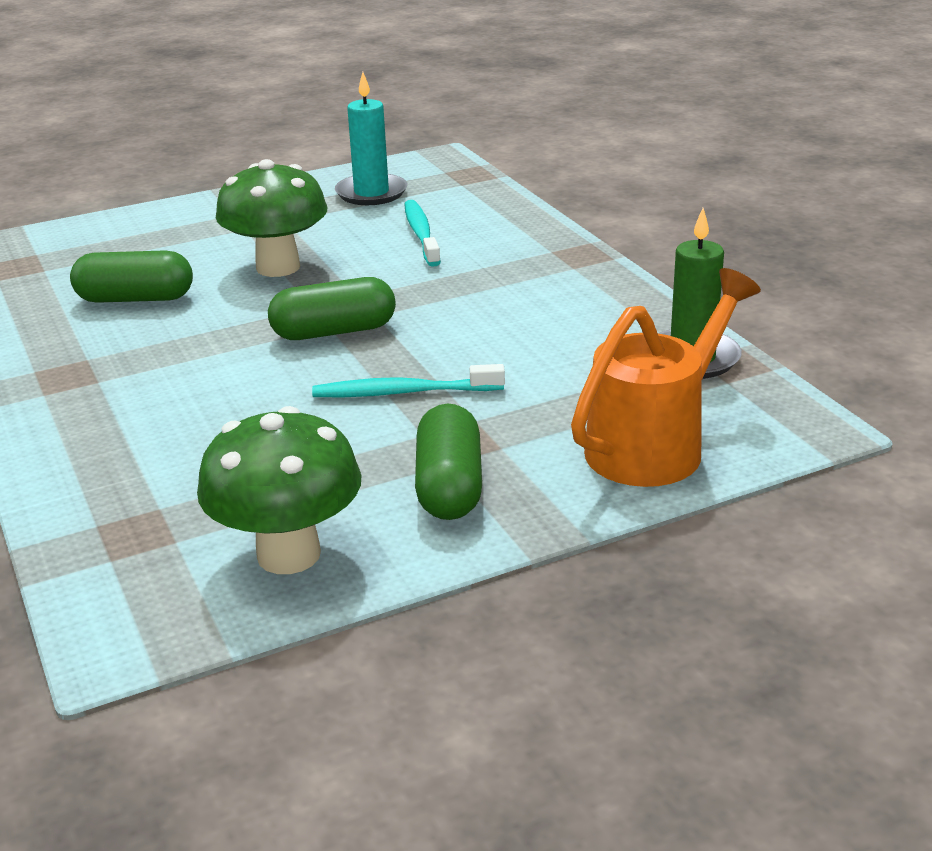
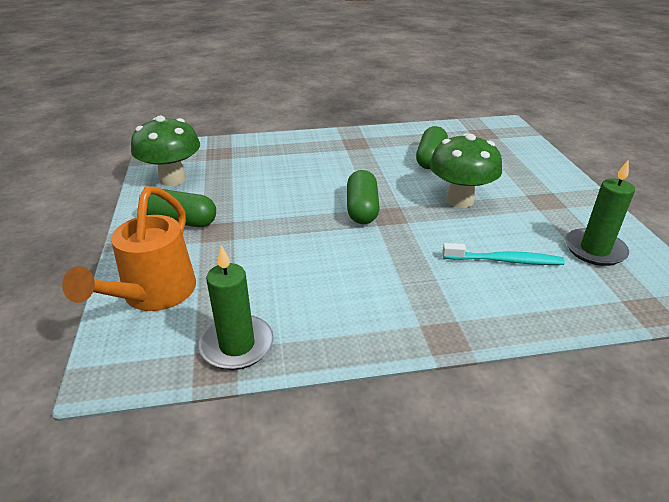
camera: 105 degrees right, 5 degrees up
(371, 193) = (594, 250): turquoise candle -> green candle
(403, 392) = (278, 221): turquoise toothbrush -> none
(655, 445) = (153, 295): orange watering can -> orange watering can turned 45 degrees clockwise

